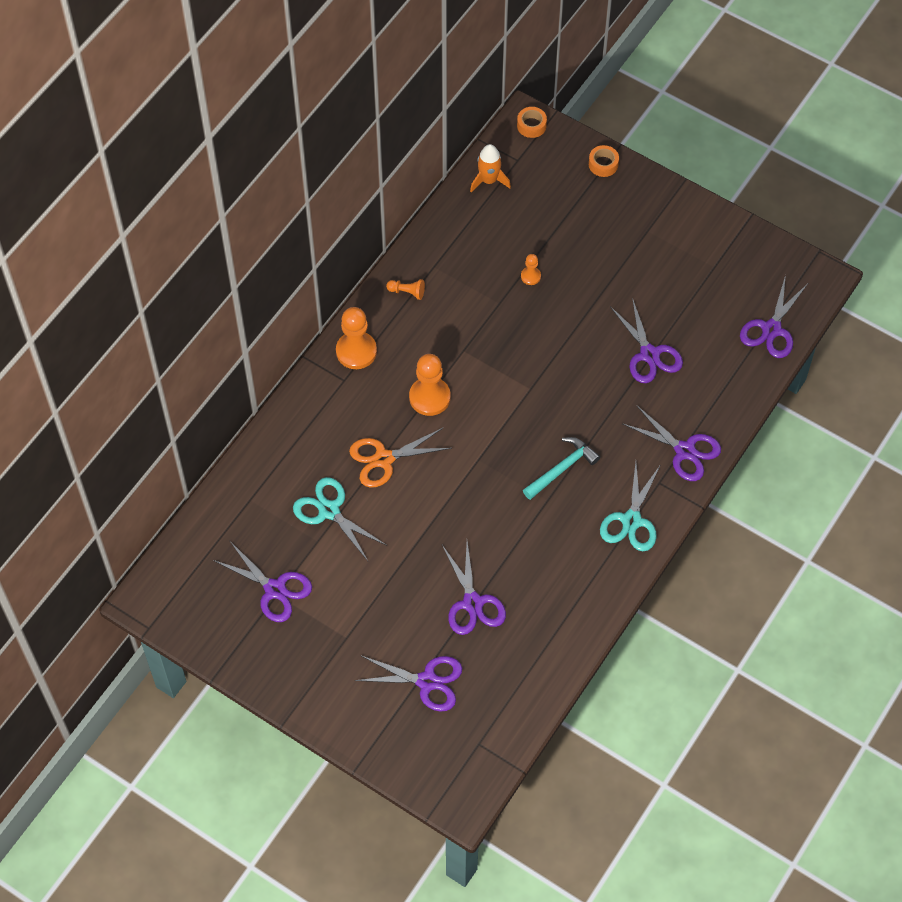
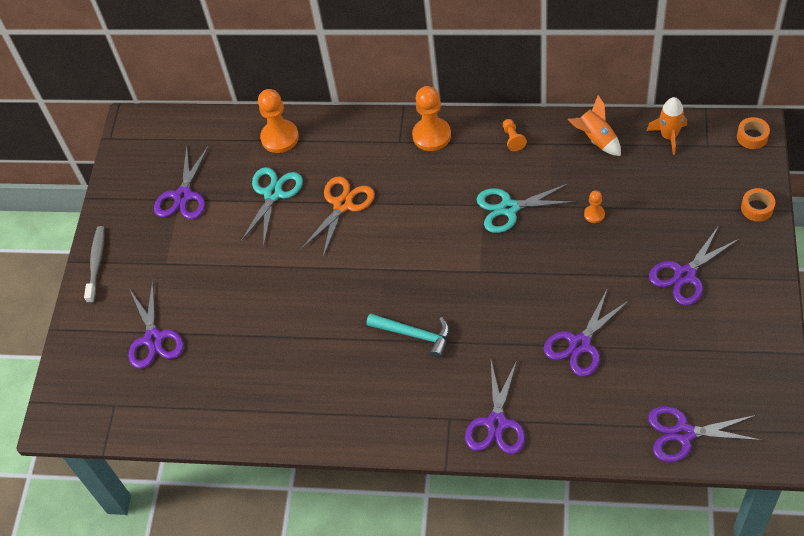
camera: 70 degrees right, 5 degrees down
(303, 699) = (96, 263): none -> grey toothbrush
(383, 459) = (343, 204): orange scissors -> orange scissors turned 75 degrees clockwise
(429, 397) = (422, 205): orange pawn -> orange pawn (280, 137)
(453, 232) = (596, 139): none -> orange rocket
(472, 603) = (243, 334): purple scissors -> purple scissors (685, 275)
(631, 521) = (395, 415): turquoise scissors -> turquoise scissors (509, 208)

